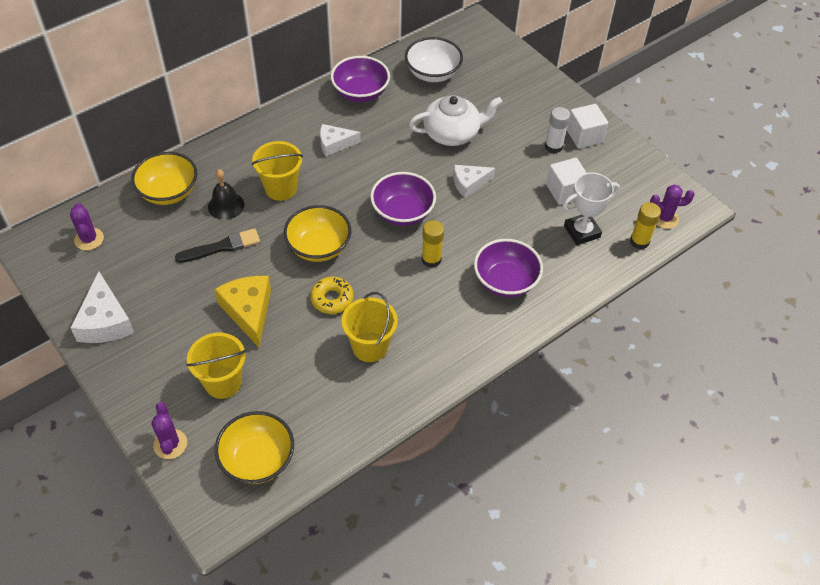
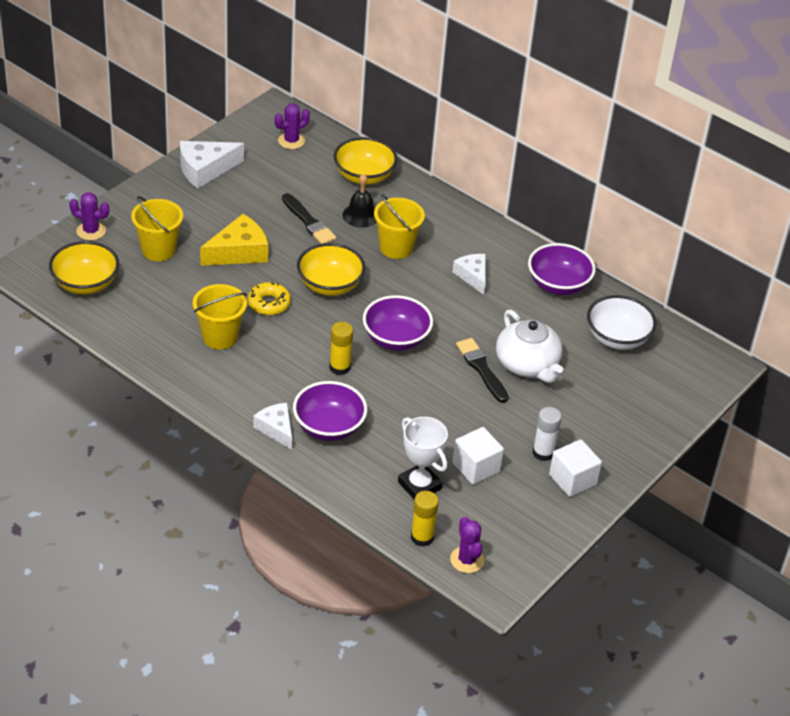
camera: 75 degrees right, 10 degrees down
(170, 444) = (91, 231): purple cactus -> purple cactus turned 45 degrees clockwise
(451, 163) = (481, 368): none -> black brush
(469, 183) = (456, 386): white cheese -> white cheese (276, 429)

